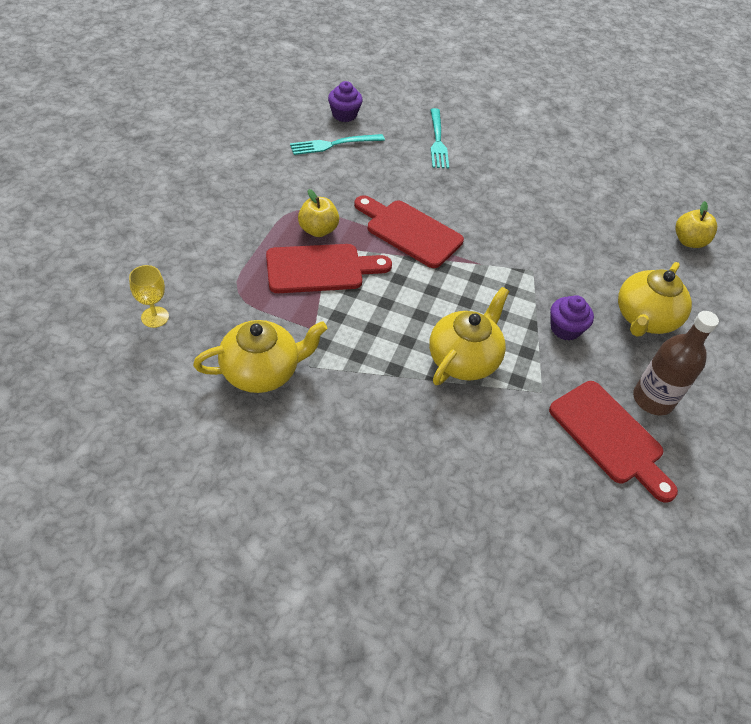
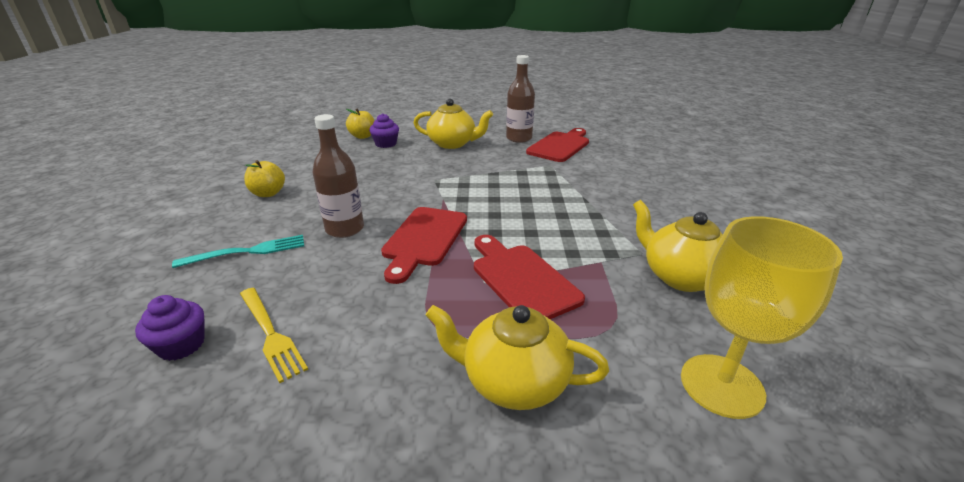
camera: 105 degrees left, 20 degrees down
(155, 317) = (721, 385): yellow goblet -> yellow goblet, size x2.02
(318, 230) = (462, 297): yellow apple -> yellow apple (268, 193)
(333, 144) = (271, 334): turquoise fork -> yellow fork
(450, 191) = (345, 229): none -> brown bottle
(464, 359) = (553, 191): yellow teapot -> yellow teapot (513, 381)
(565, 328) = (486, 163): purple cupcake -> purple cupcake (386, 144)

